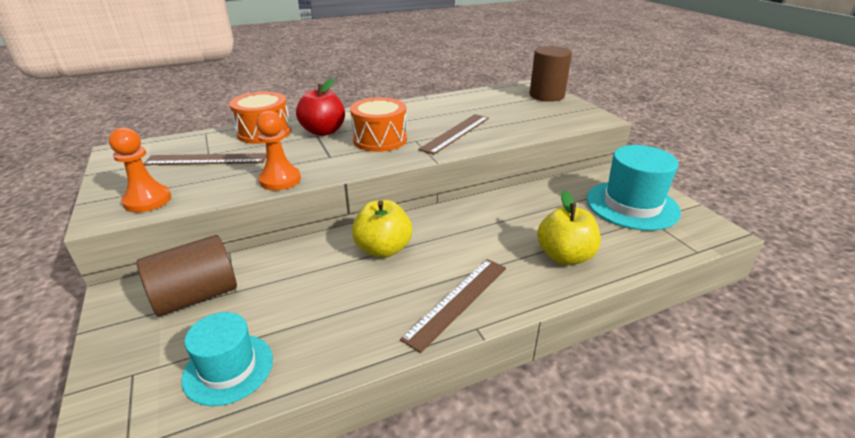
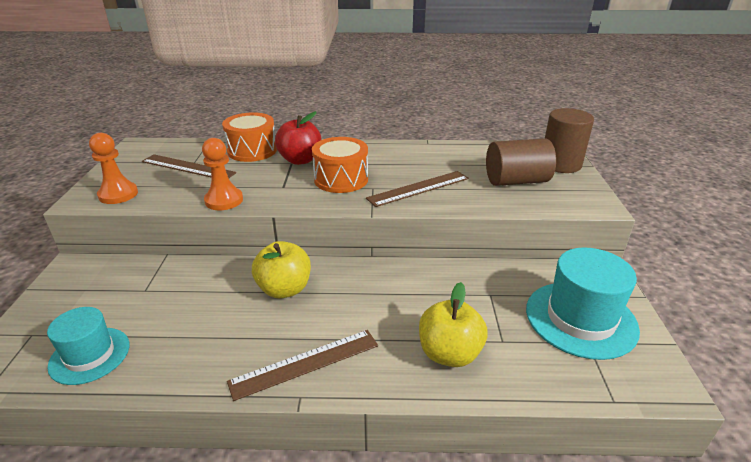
camera: 25 degrees right, 0 degrees up
(196, 296) = (116, 285): brown cylinder -> brown cylinder (516, 181)

